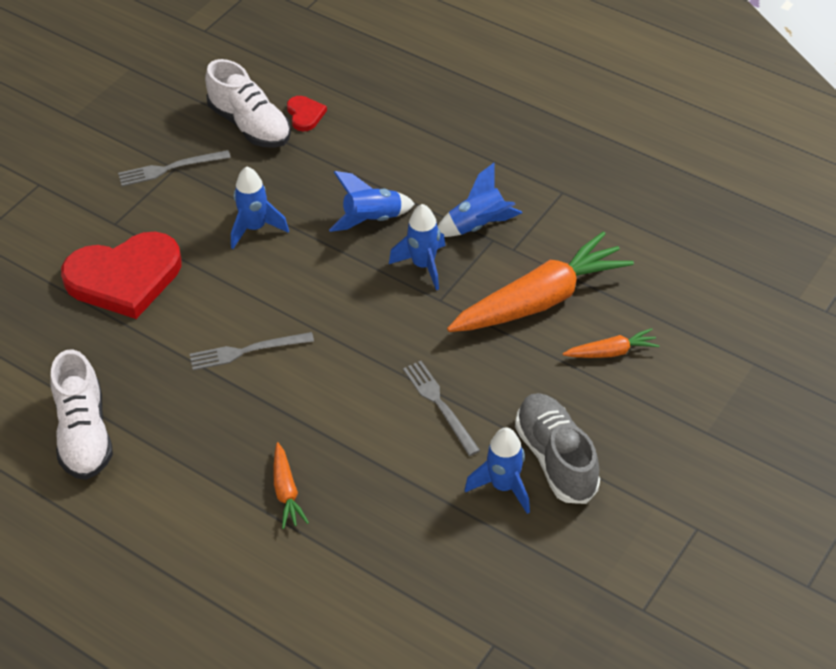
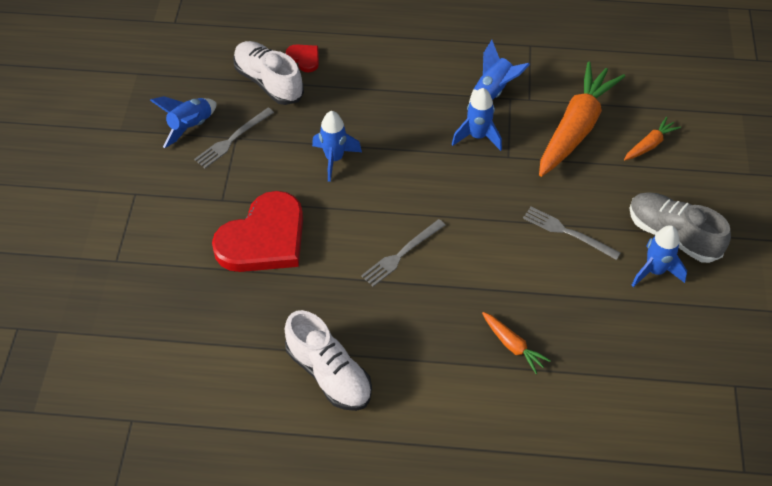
camera: 30 degrees left, 5 degrees up
(250, 125) = (269, 82): white shoe -> white shoe turned 150 degrees counterclockwise
(372, 220) = (415, 118): blue rocket -> blue rocket (191, 127)

